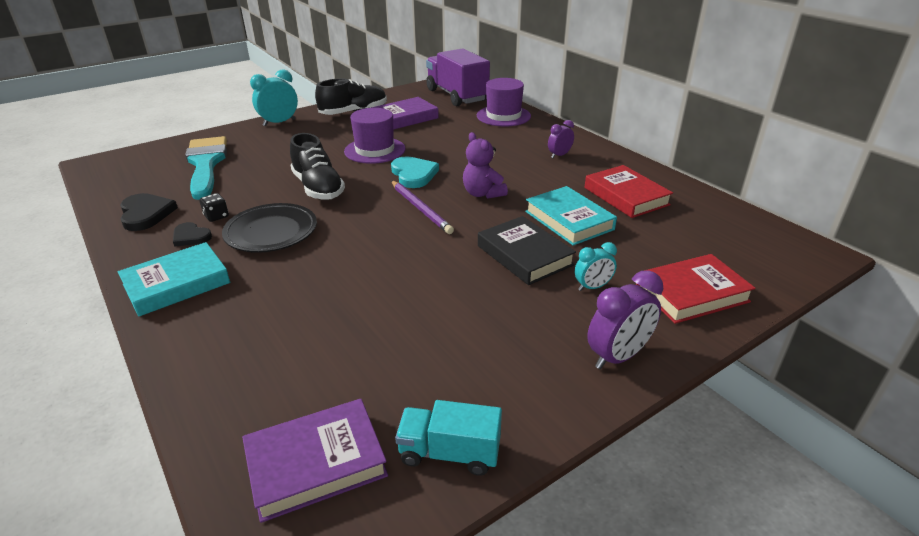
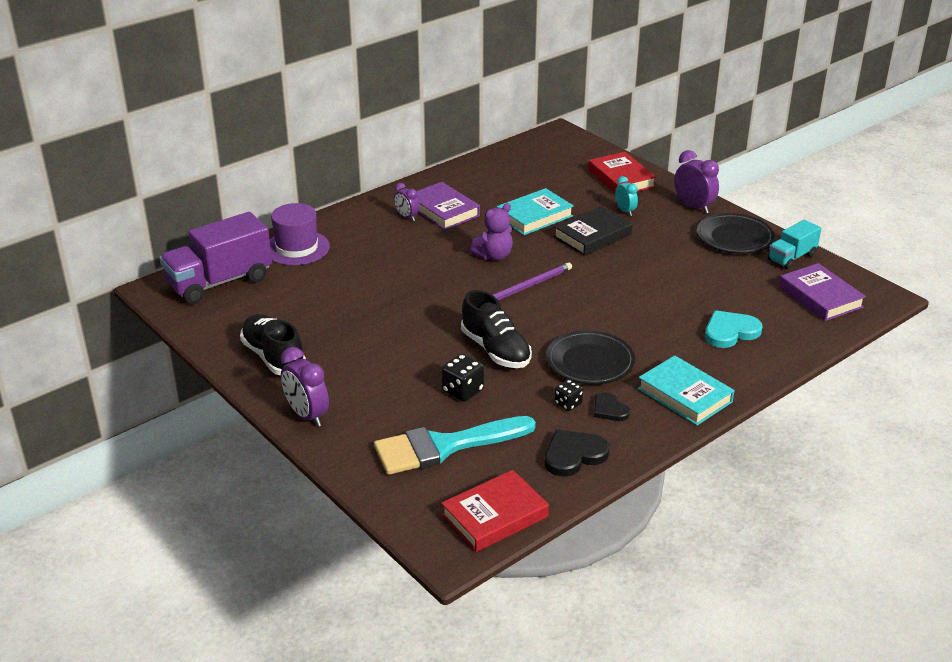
camera: 95 degrees left, 0 degrees up
(191, 236) = (609, 409): black heart -> black heart turned 120 degrees clockwise
(269, 172) = (462, 391): none -> black dice
(279, 123) = (307, 415): turquoise clock -> purple clock
(318, 188) = (496, 350): black shoe -> black shoe turned 90 degrees clockwise
(375, 150) = (398, 326): purple hat -> none
(405, 118) = (297, 315): purple book -> purple book (443, 210)
(413, 174) = (458, 295): turquoise heart -> turquoise heart (730, 332)
(449, 453) = (791, 257): turquoise truck -> turquoise truck turned 45 degrees clockwise
(518, 388) = (734, 238): none -> black plate
(626, 196) = (488, 190): red book -> red book (495, 516)

